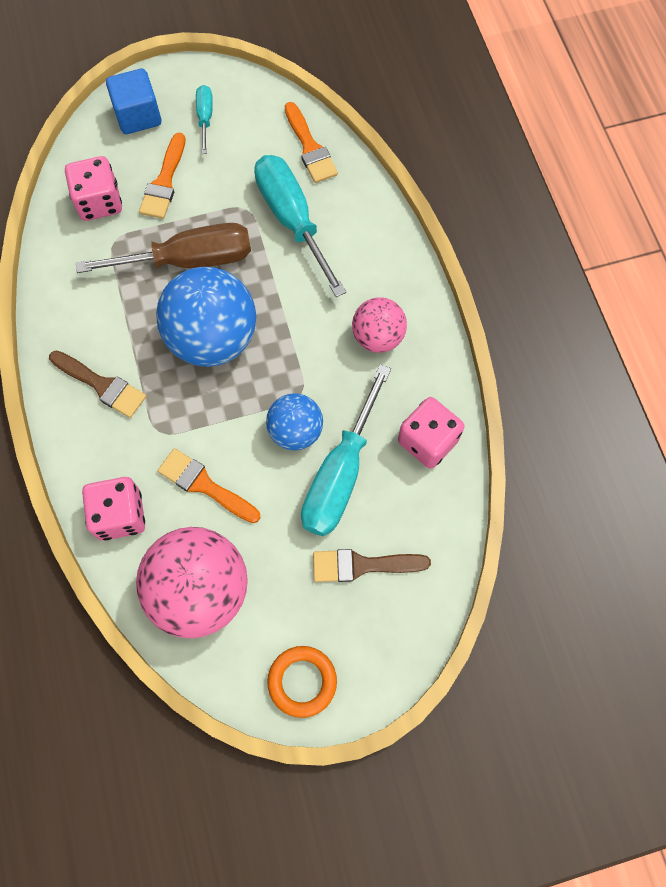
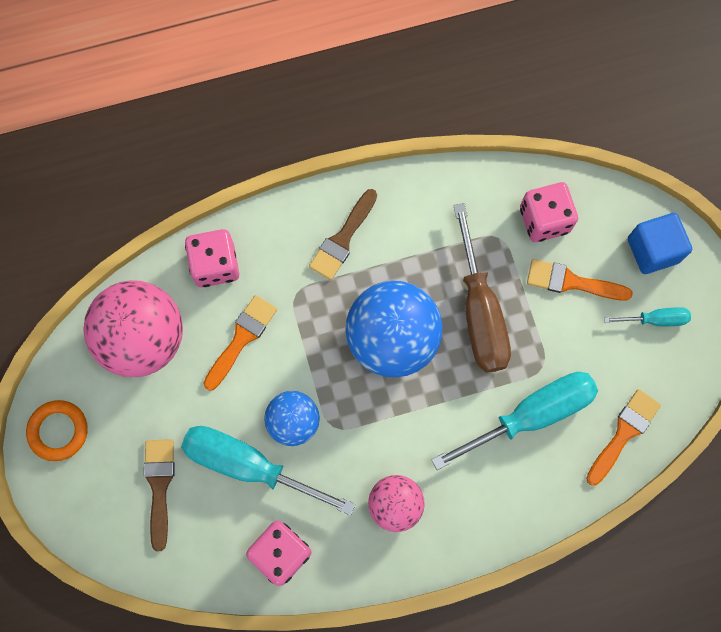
camera: 90 degrees right, 5 degrees up
(310, 147) = (623, 433): orange brush -> orange brush turned 150 degrees clockwise

